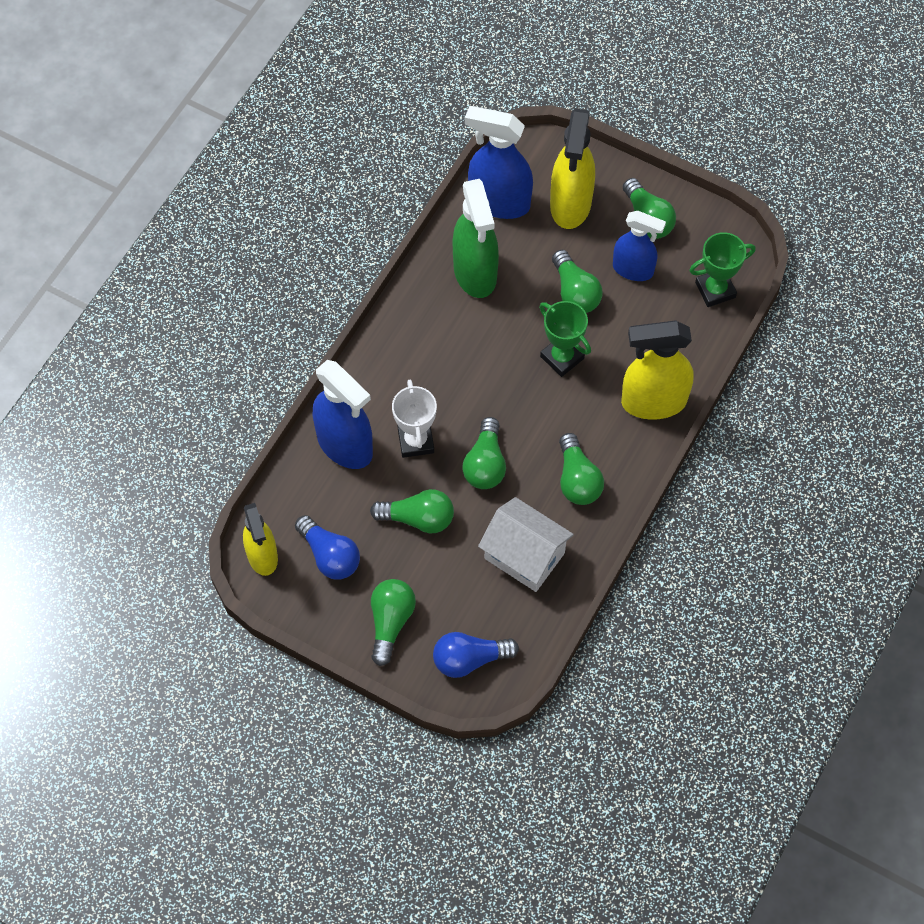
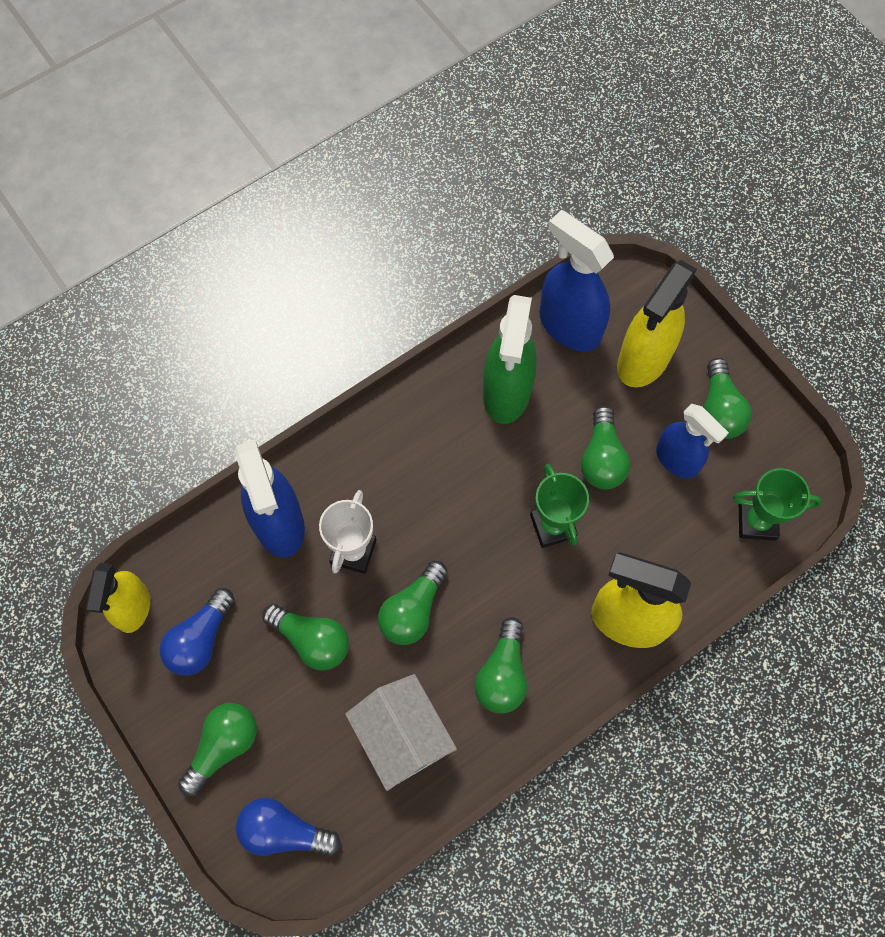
camera: 25 degrees right, 5 degrees up
(330, 555) = (200, 640): blue light bulb -> blue light bulb turned 45 degrees clockwise

